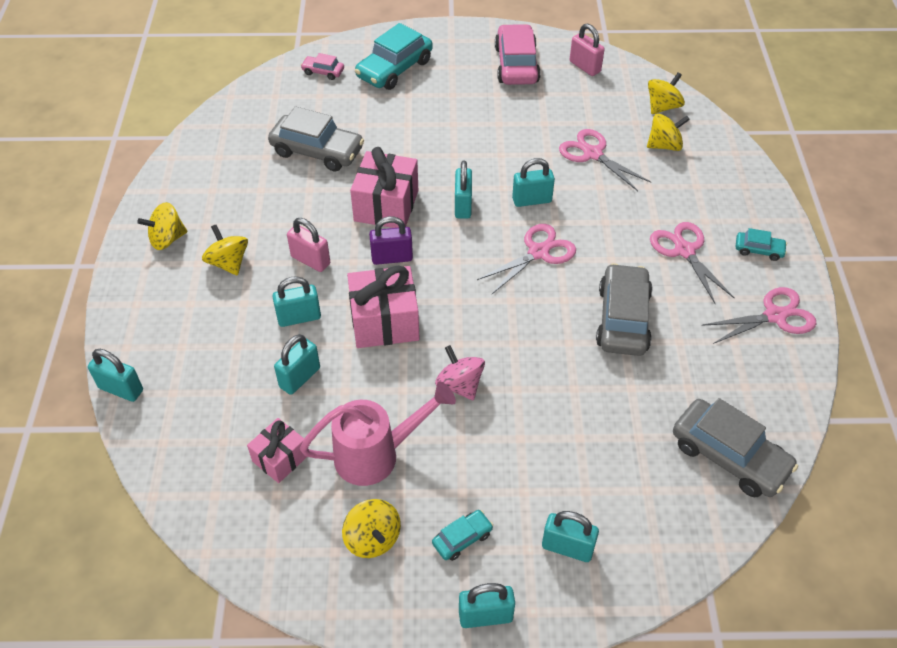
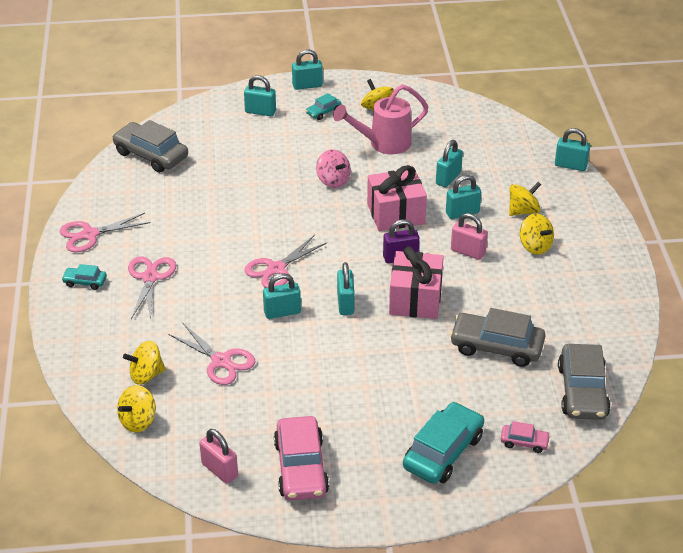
camera: 175 degrees right, 10 degrees down
(167, 239) = (596, 260): yellow spinning top -> yellow spinning top (523, 211)
(280, 458) = (445, 139): pink gift -> none
(622, 319) = (211, 226): grey car -> grey car (582, 391)
(684, 251) = (150, 277): pink scissors -> pink scissors turned 150 degrees counterclockwise

